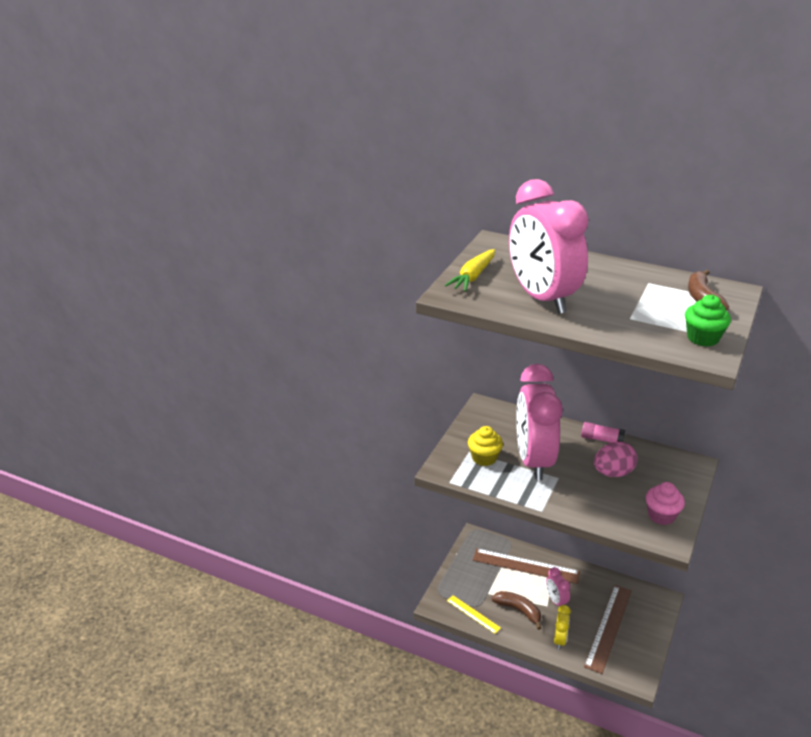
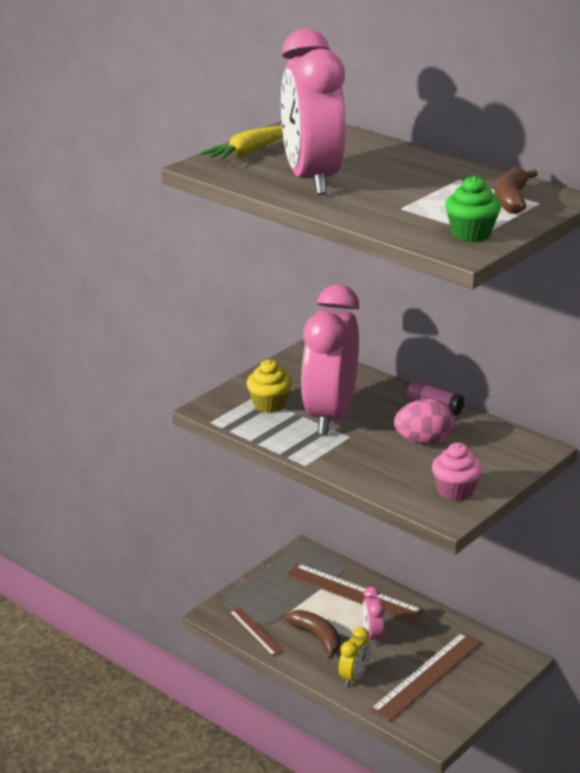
camera: 15 degrees right, 5 degrees down
(473, 614) = (256, 631): yellow ruler -> brown ruler

